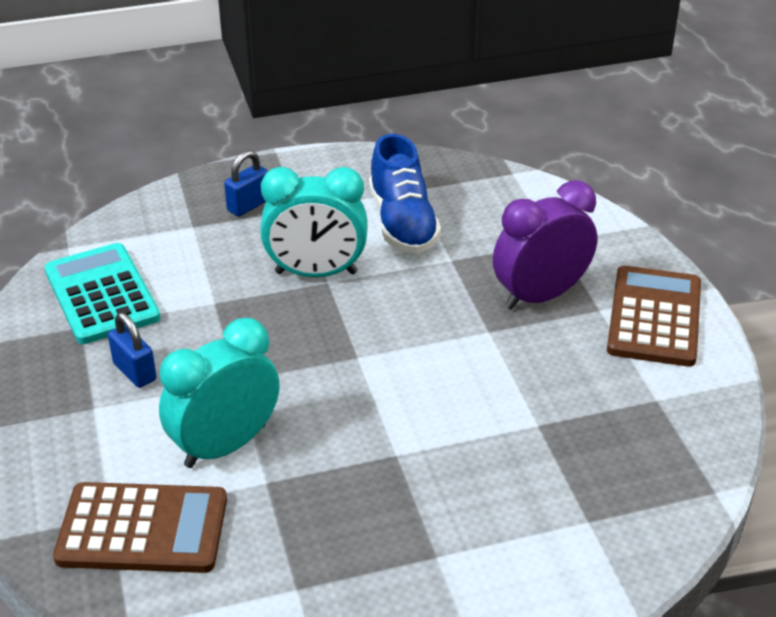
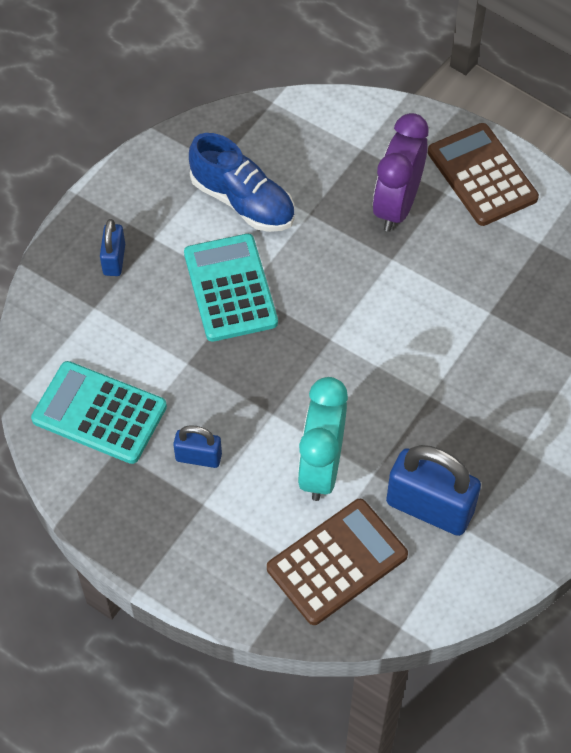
camera: 40 degrees left, 20 degrees up
(283, 544) = (429, 507): none -> blue padlock
(316, 273) = (230, 288): turquoise clock -> turquoise calculator

